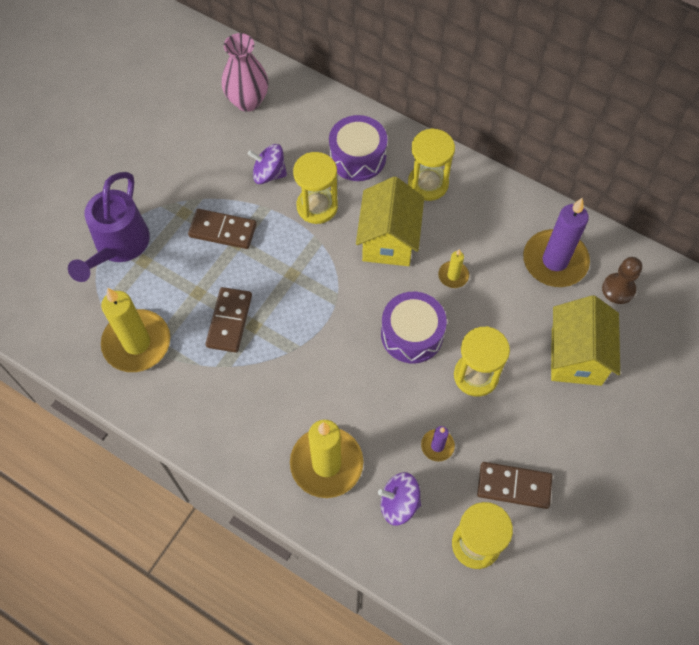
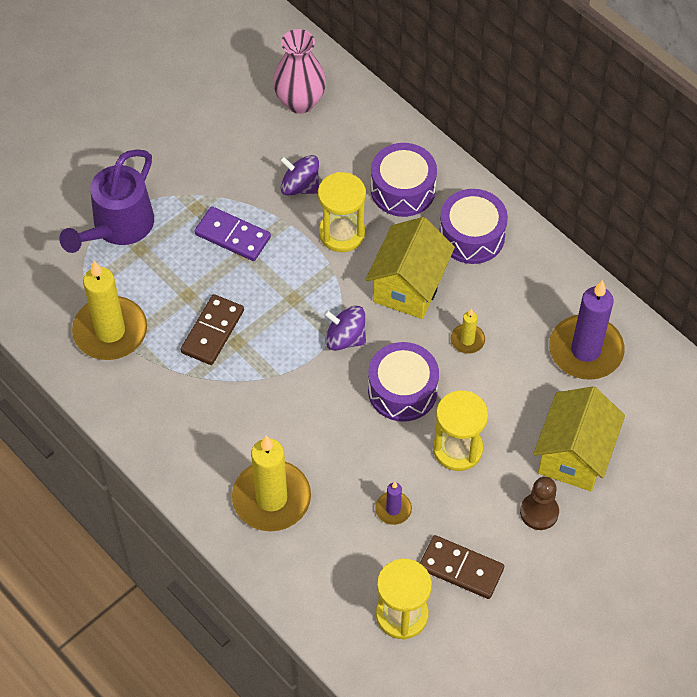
camera: 15 degrees right, 5 degrees down
(223, 230) = (233, 236): brown domino -> purple domino
(399, 503) = (334, 555): purple spinning top -> purple spinning top (345, 338)
(428, 184) = (471, 236): yellow hourglass -> purple drum
(618, 289) = (646, 396): brown pawn -> brown pawn (539, 512)

